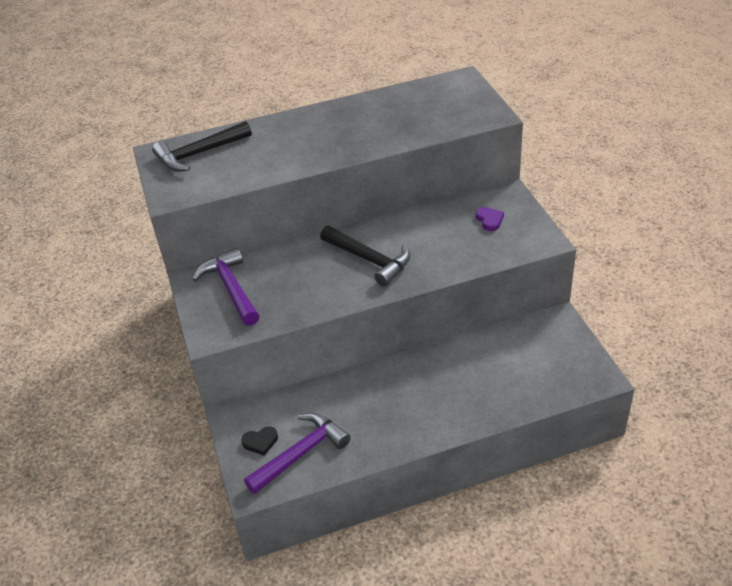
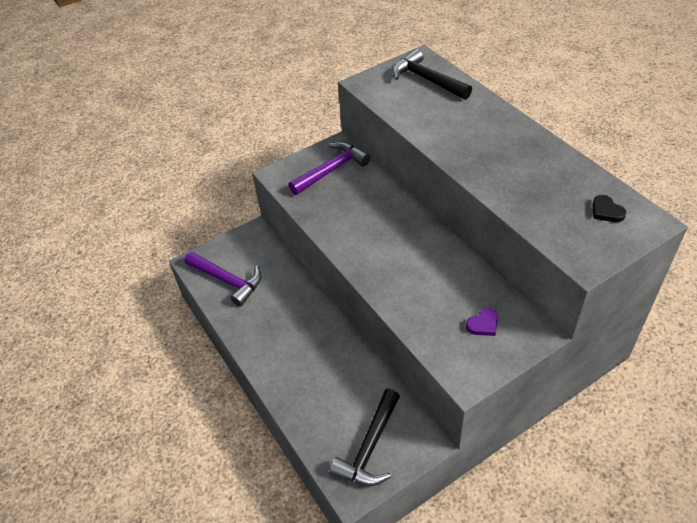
camera: 75 degrees right, 5 degrees up
(260, 442) = (235, 254): black heart -> black heart (606, 211)
(369, 260) = (391, 245): black hammer -> black hammer (370, 447)

